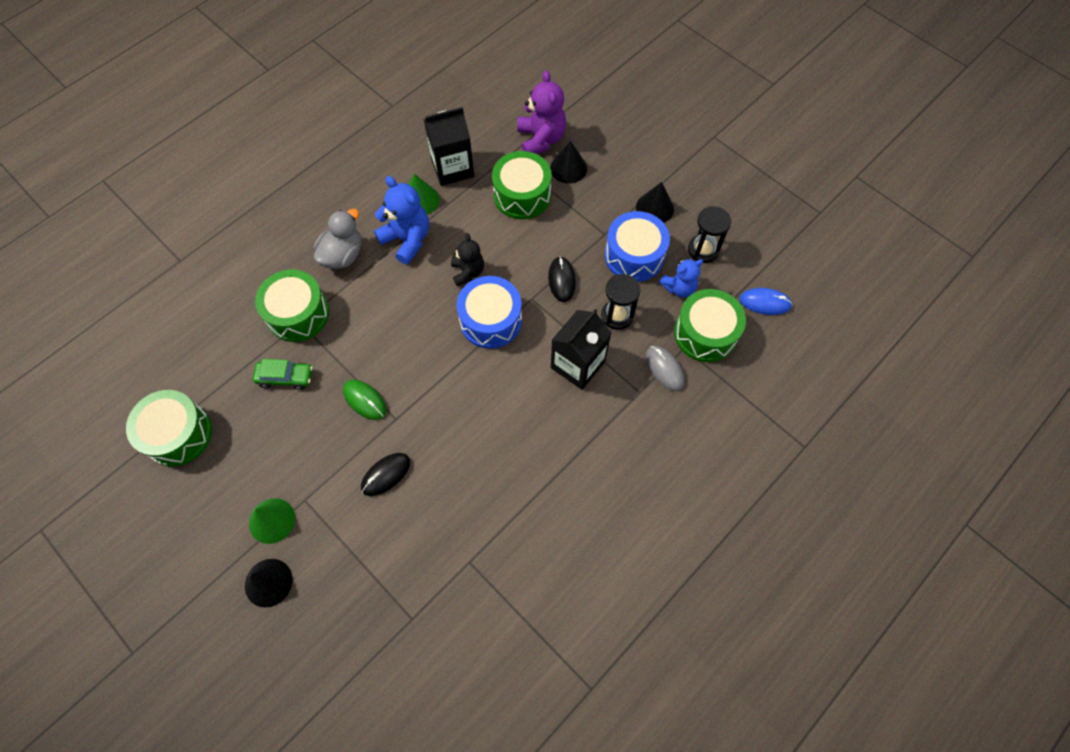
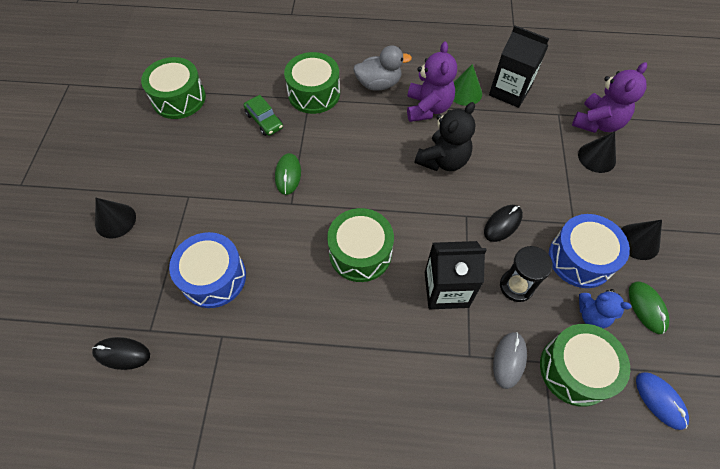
camera: 50 degrees right, 5 degrees down
(272, 520) = (160, 189): green cone -> none
(386, 474) = (245, 229): black mouse -> black mouse (122, 354)
(407, 240) = (428, 108): blue teddy bear -> purple teddy bear
(468, 272) = (443, 160): black teddy bear -> black teddy bear, size x1.56
(490, 320) = (421, 203): blue drum -> blue drum (213, 277)
(522, 195) = (539, 146): green drum -> green drum (360, 253)
(703, 250) = (647, 308): black hourglass -> green mouse

